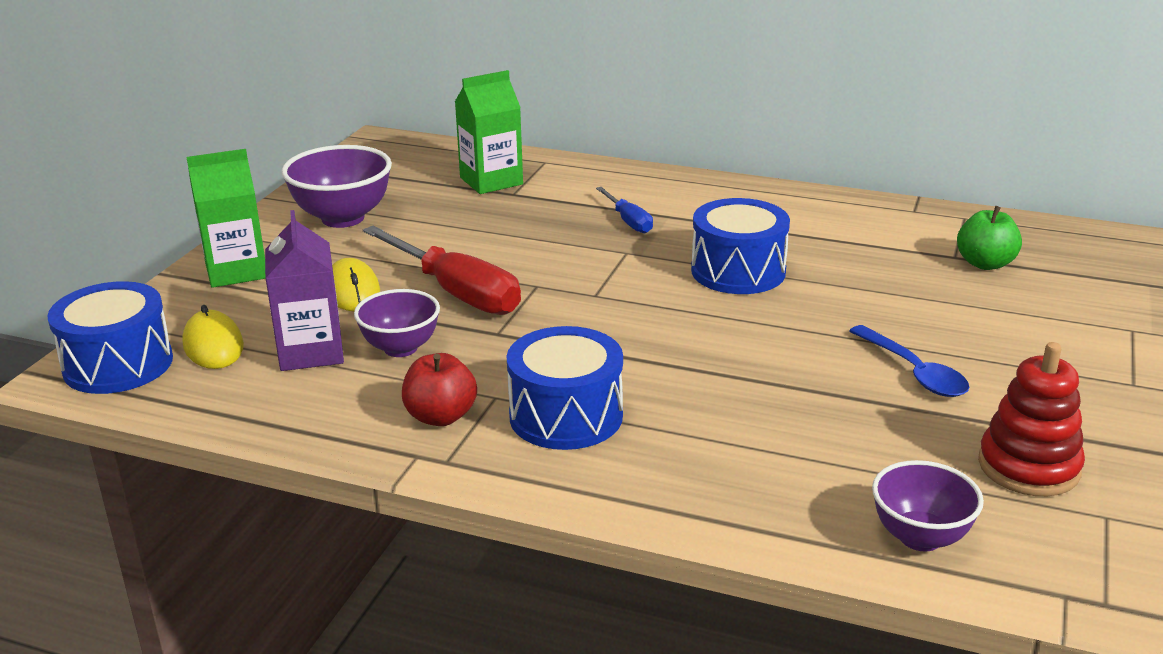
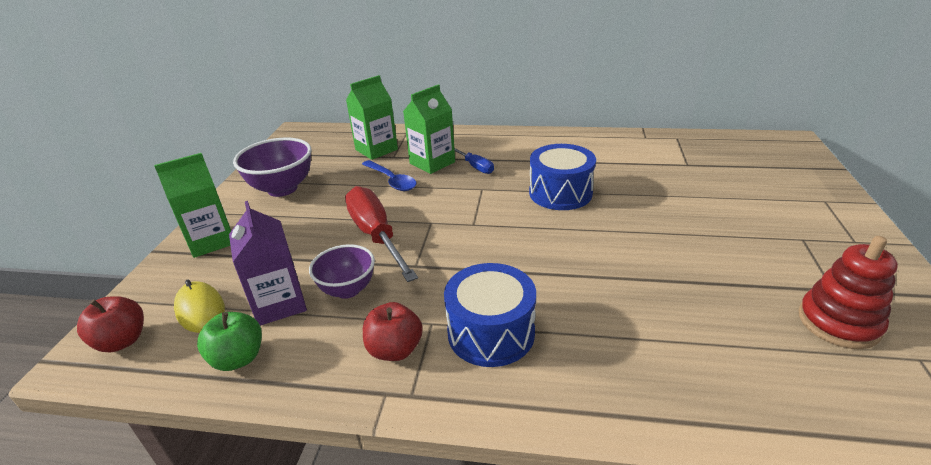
camera: 10 degrees left, 5 degrees up
(118, 364) = (122, 341): blue drum -> red apple
(352, 290) = (301, 245): yellow mouse -> none
(456, 292) = (376, 236): red screwdriver -> red screwdriver turned 150 degrees counterclockwise
(567, 209) = (432, 163): none -> green carton
(913, 372) = (713, 253): blue spoon -> blue spoon (391, 180)
(920, 537) = (807, 406): purple bowl -> none
(985, 264) = (708, 167): green apple -> green apple (238, 358)

